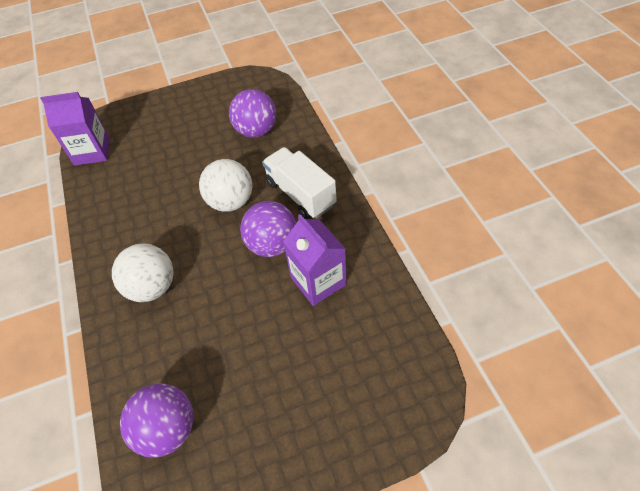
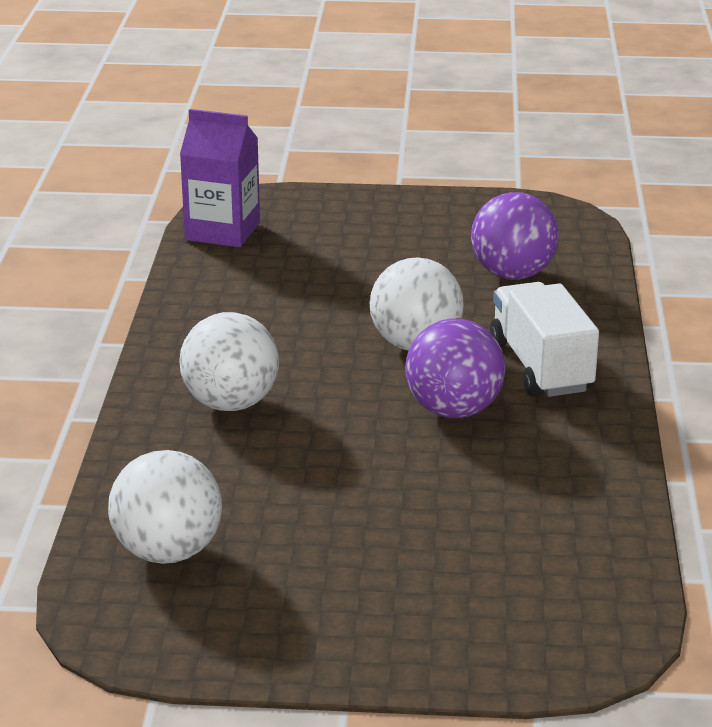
camera: 20 degrees right, 25 degrees down
(168, 429) = (168, 552): purple ball -> white ball
(318, 281) = (504, 471): purple carton -> none

